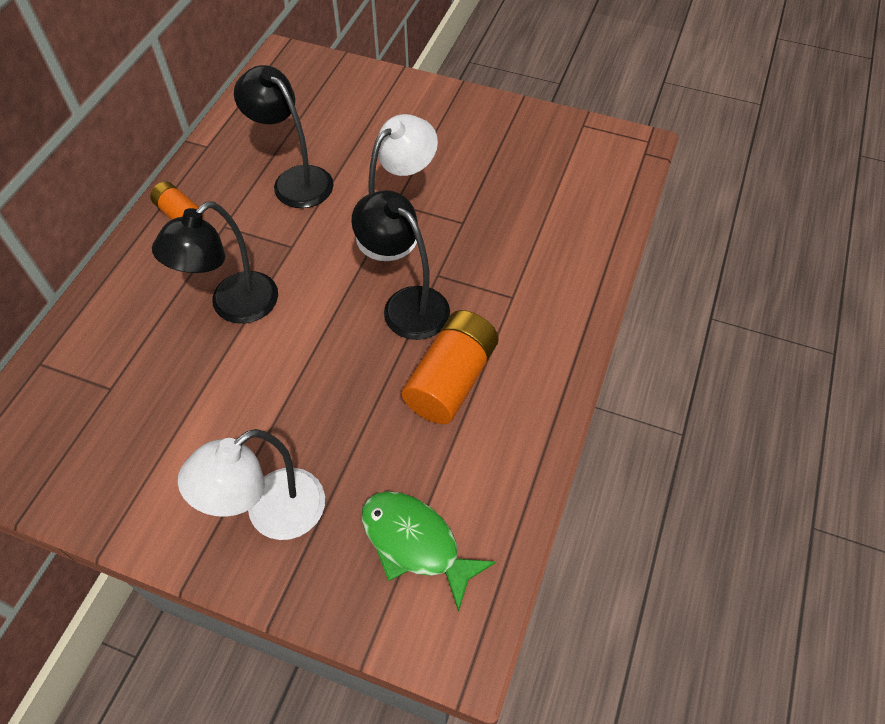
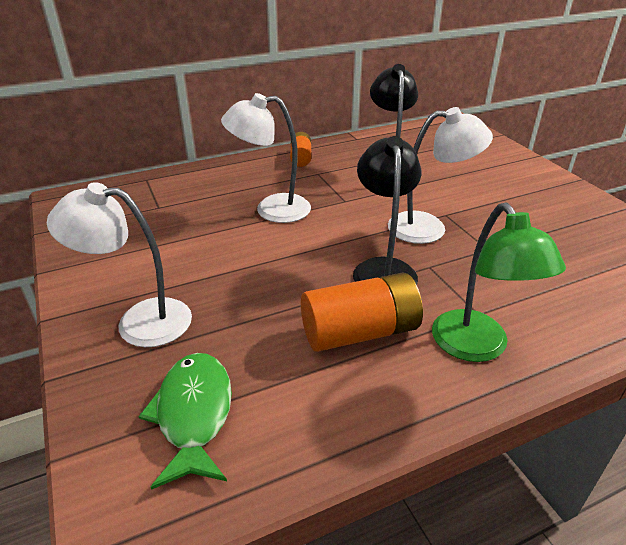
camera: 45 degrees right, 20 degrees down
(234, 306) = (271, 209): black lamp -> white lamp
(537, 329) = (477, 347): none -> green lamp

